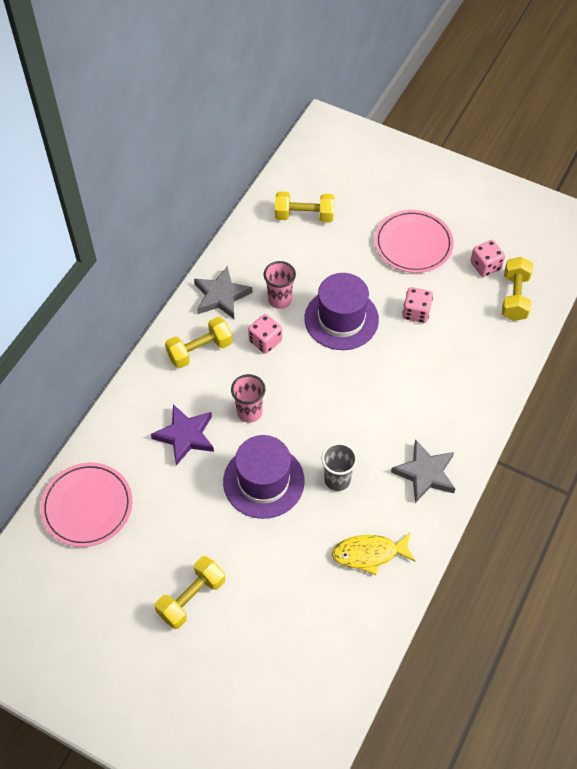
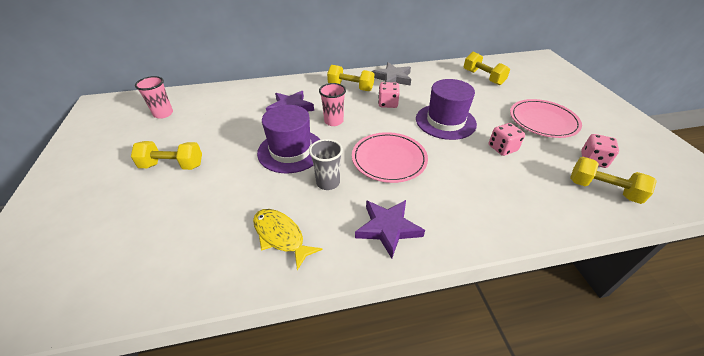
camera: 50 degrees right, 15 degrees down
(87, 506) = (211, 100): pink plate -> pink plate (389, 159)
(280, 300) = (421, 95): pink cup -> pink cup (163, 114)
(425, 473) = (388, 228): grey star -> purple star
(514, 297) = (602, 190): yellow dumbbell -> yellow dumbbell turned 60 degrees clockwise

